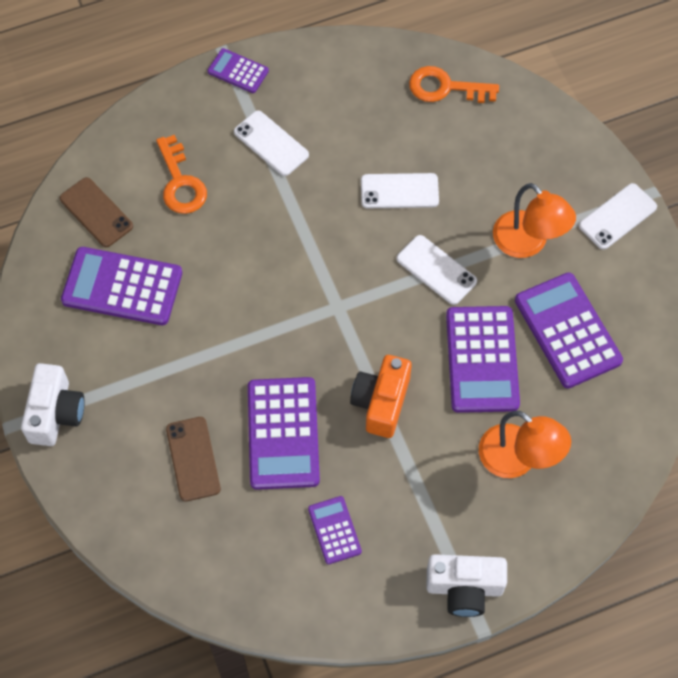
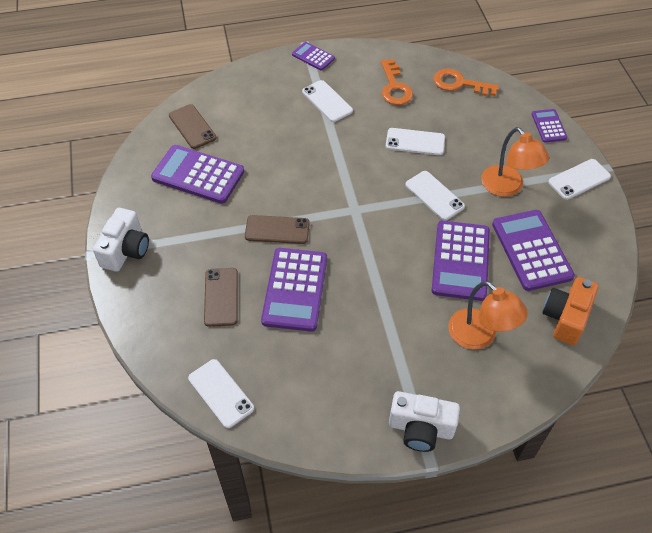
camera: 10 degrees right, 10 degrees down
(180, 182) = (257, 116): orange key -> orange key (394, 87)
(221, 585) = (221, 393): none -> white phone
(243, 352) = (277, 230): none -> brown phone
(334, 530) = (321, 366): purple calculator -> purple calculator (549, 126)
(381, 402) = (376, 279): orange camera -> orange camera (565, 317)

